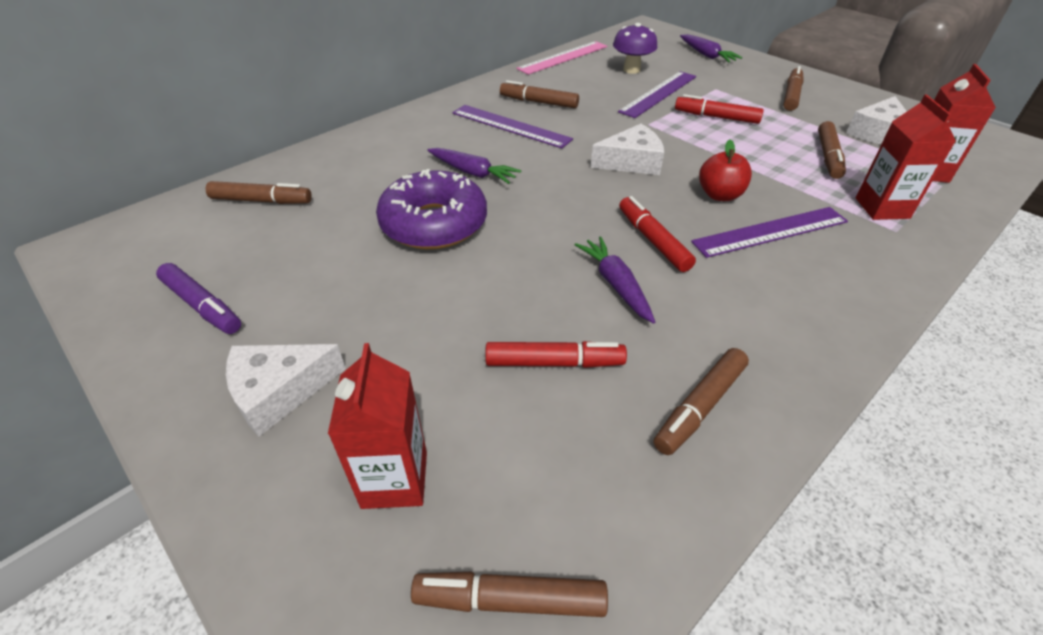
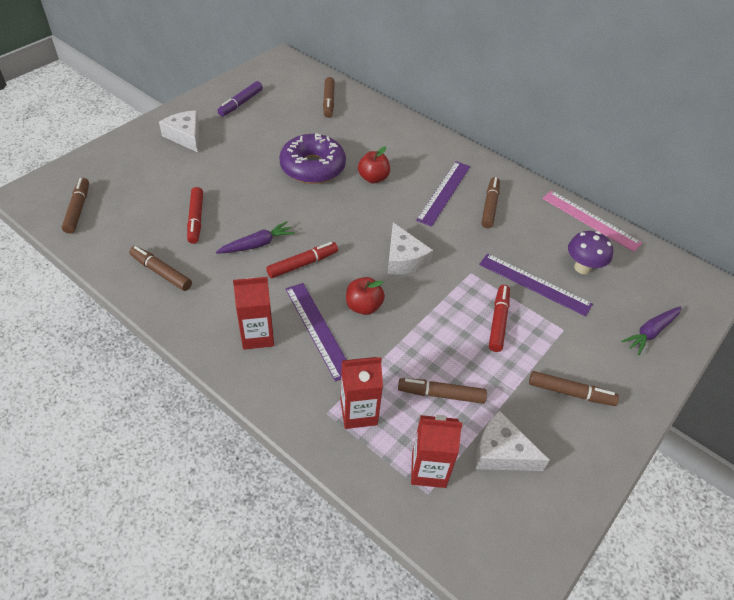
camera: 80 degrees right, 5 degrees up
(394, 479) = (135, 175): red carton -> red carton (257, 336)
(472, 172) = (373, 178): purple carrot -> red apple

